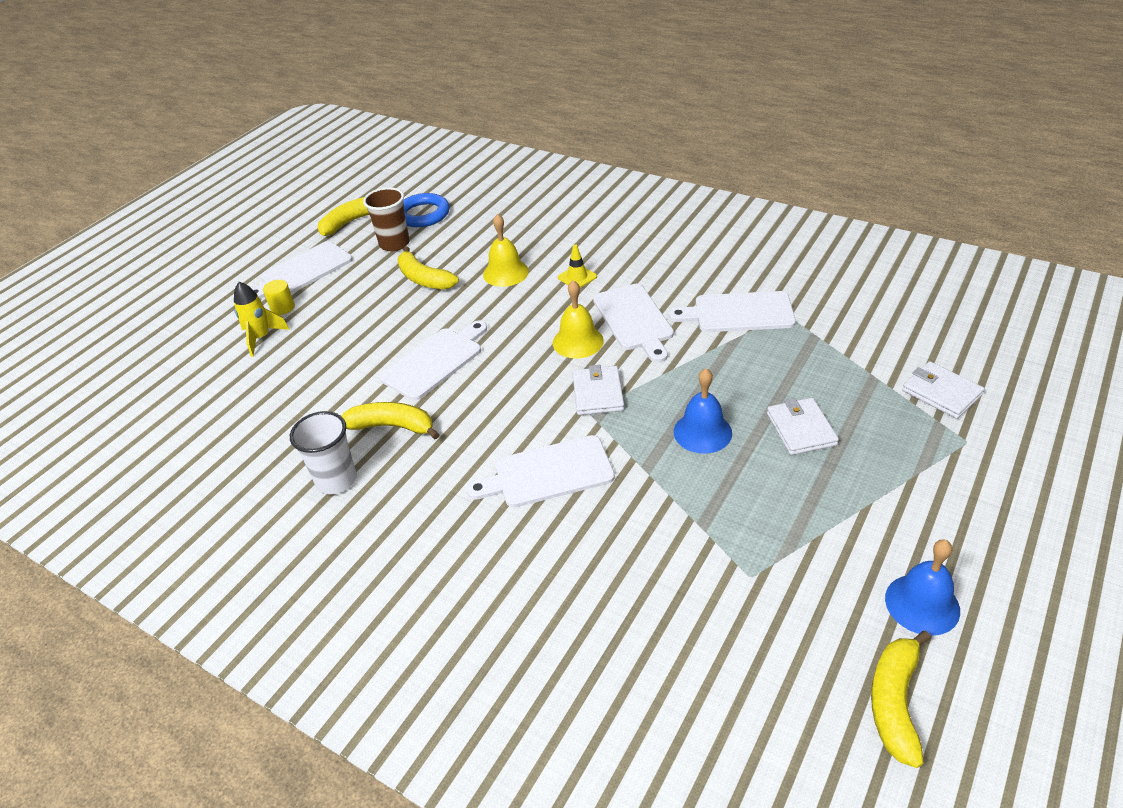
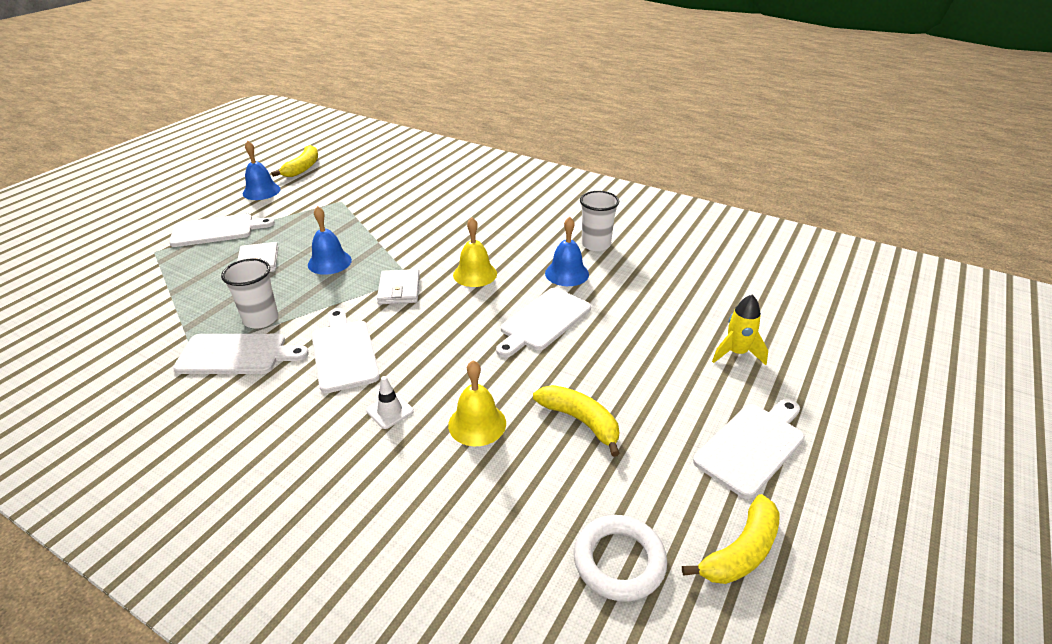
camera: 175 degrees right, 5 degrees down
(282, 307) = (739, 389): yellow cylinder -> none
(392, 426) = (567, 273): yellow banana -> blue bell
(394, 244) = (643, 490): brown cup -> none
(423, 214) = (619, 561): blue ring -> white ring
(548, 473) = (446, 244): white cutting board -> white cutting board (217, 230)
(577, 277) = (389, 411): yellow traffic cone -> white traffic cone
(578, 341) = (406, 333): yellow bell -> yellow bell (475, 274)
(740, 349) = (261, 319): none -> white cup
(941, 393) = (134, 280): white wallet -> none

